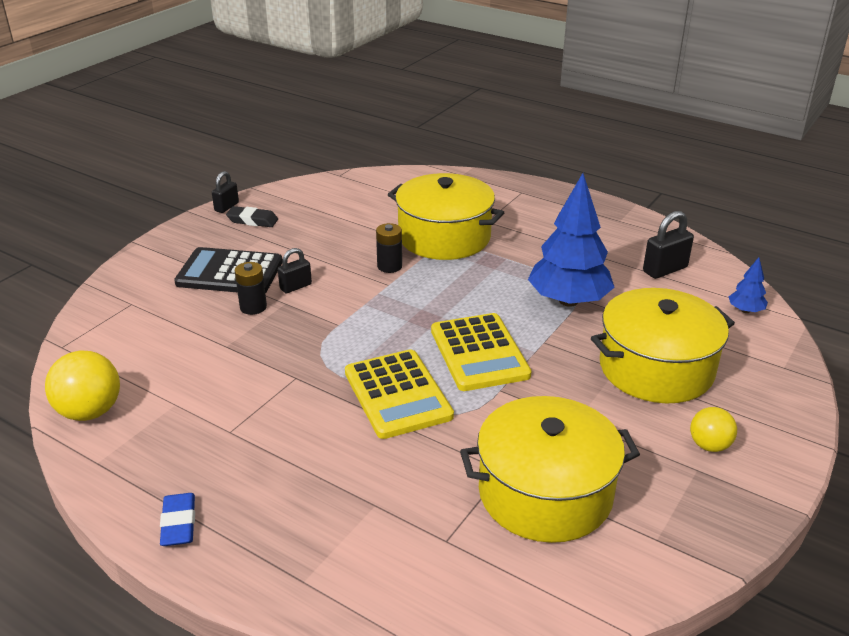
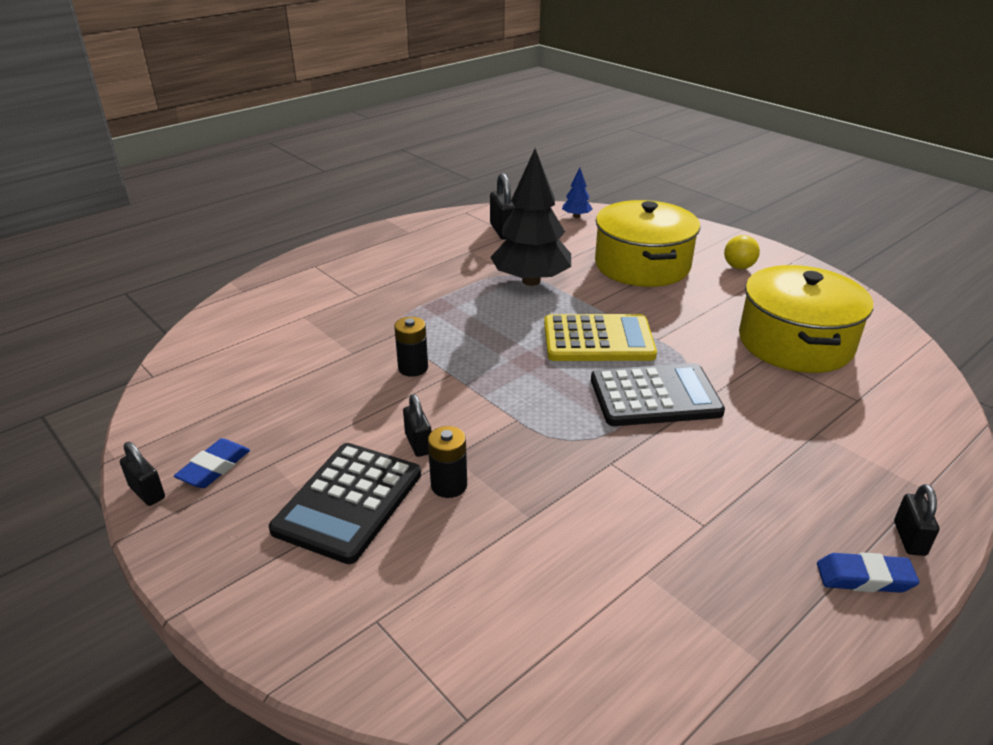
camera: 75 degrees left, 0 degrees up
(90, 412) = (650, 672): yellow ball -> none
(229, 559) = (909, 538): none -> black padlock
(252, 220) = (214, 468): black eraser -> blue eraser
(397, 394) = (655, 396): yellow calculator -> black calculator
(444, 237) = (374, 324): yellow pot -> none
(568, 301) = (531, 281): blue tree -> black tree

